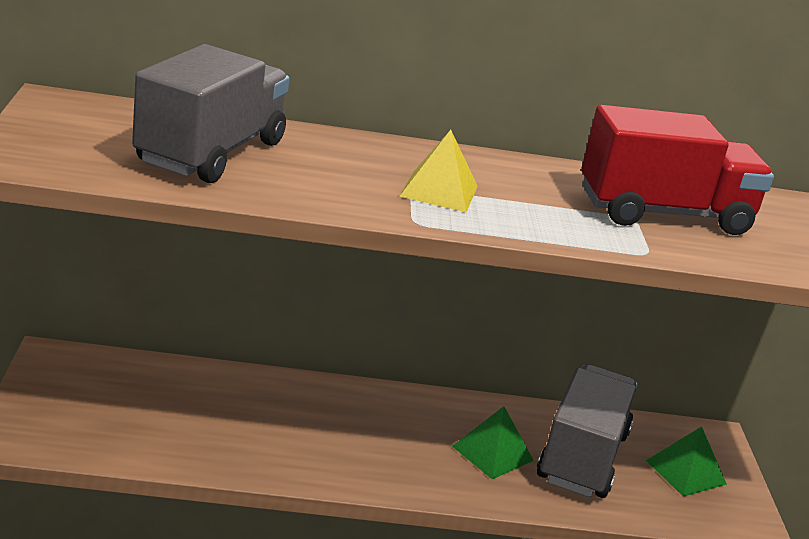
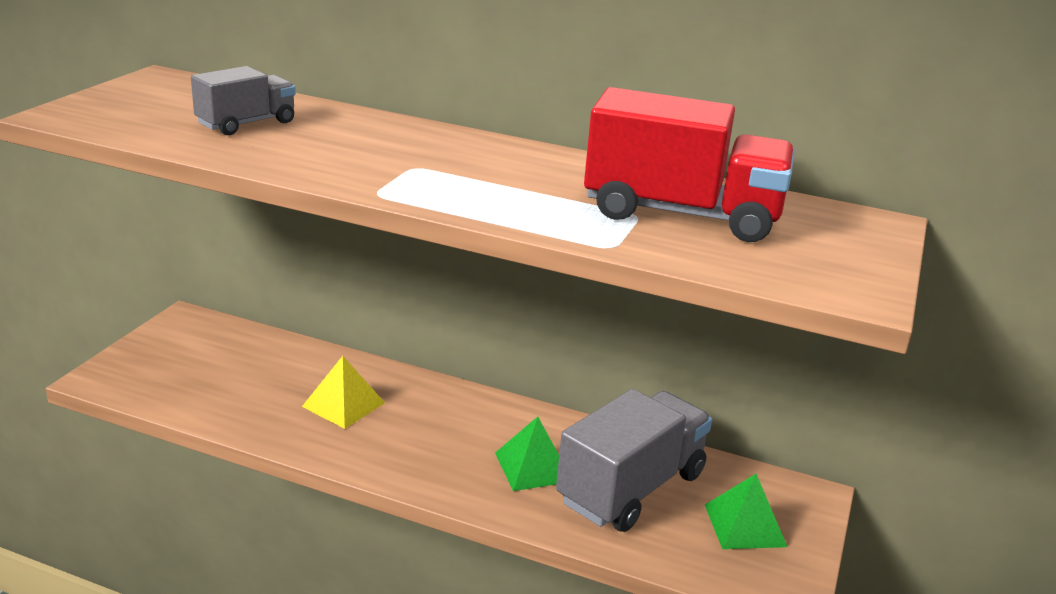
camera: 25 degrees right, 0 degrees up
(211, 153) = (246, 124): grey truck -> grey truck, size x0.56
(439, 191) = (439, 171): yellow pyramid -> yellow pyramid (343, 404)

